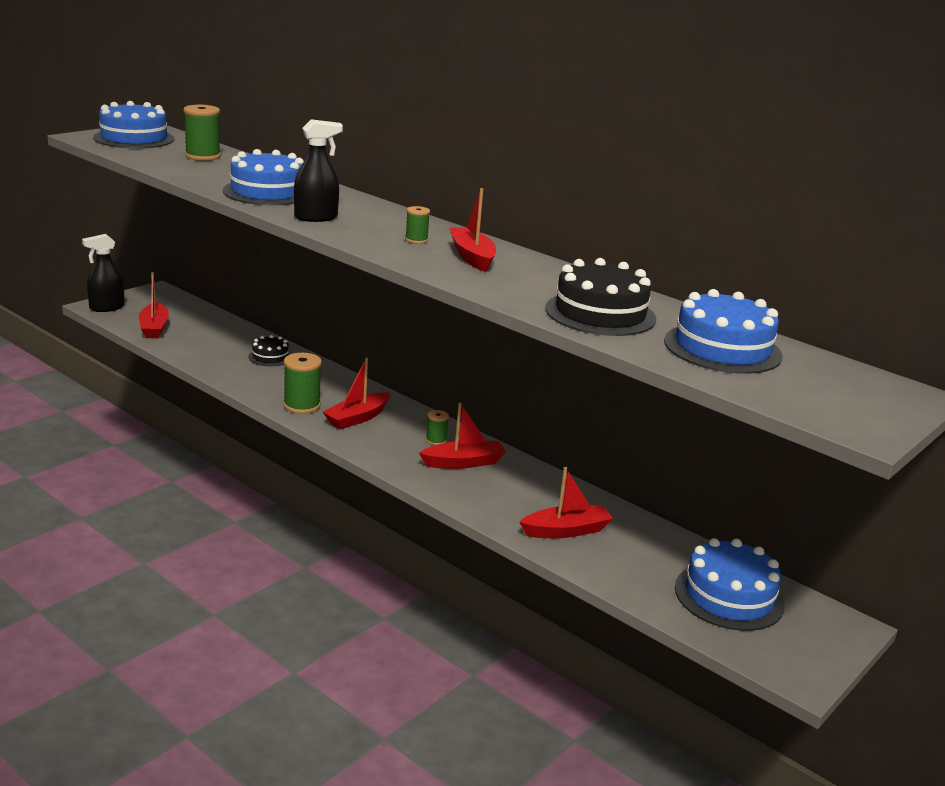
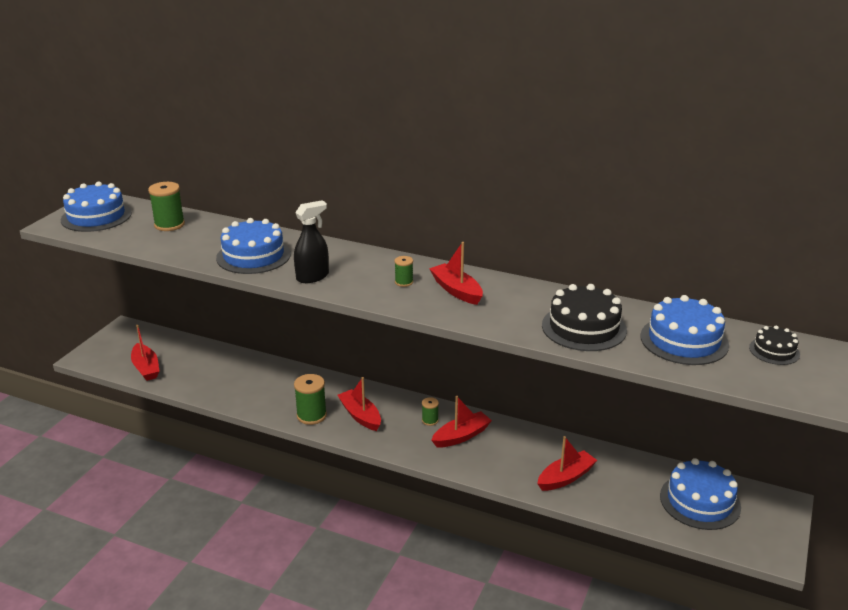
camera: 15 degrees left, 5 degrees up
(106, 308) = (93, 357): black spray bottle -> none
(270, 357) = (258, 373): black cake -> black cake (774, 351)
(357, 418) = (360, 416): red boat -> red boat turned 120 degrees clockwise

